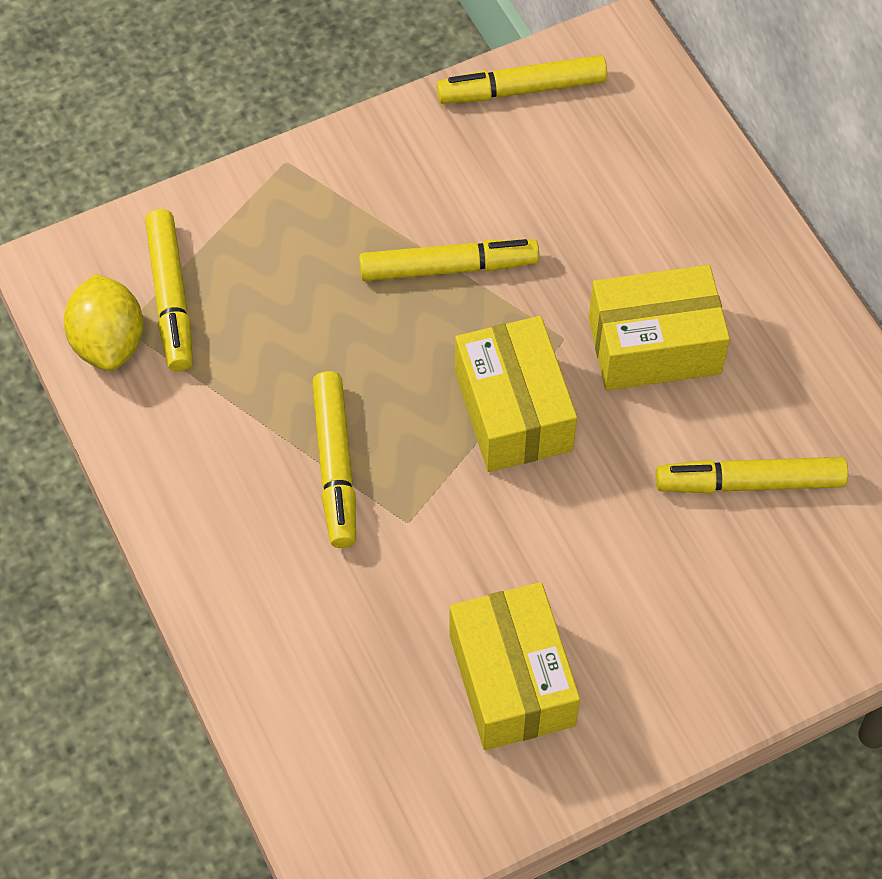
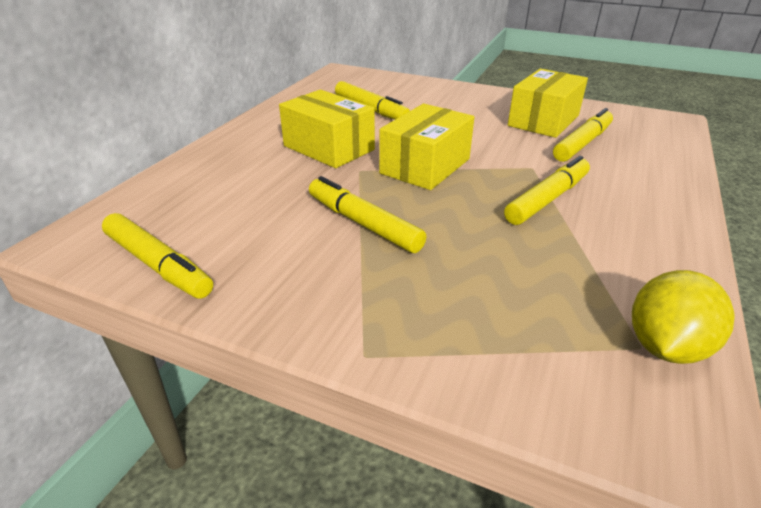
camera: 130 degrees left, 25 degrees down
(171, 297) = (577, 337): yellow marker -> yellow marker (582, 143)

